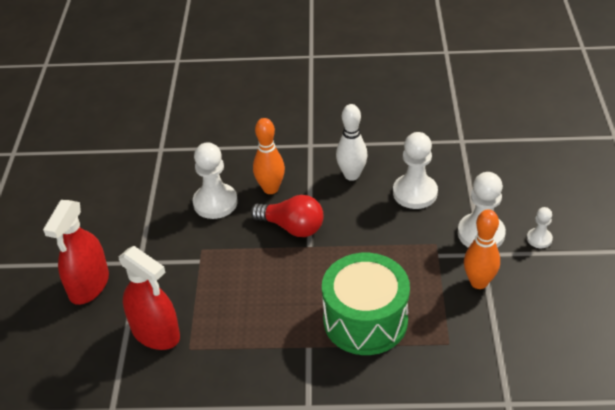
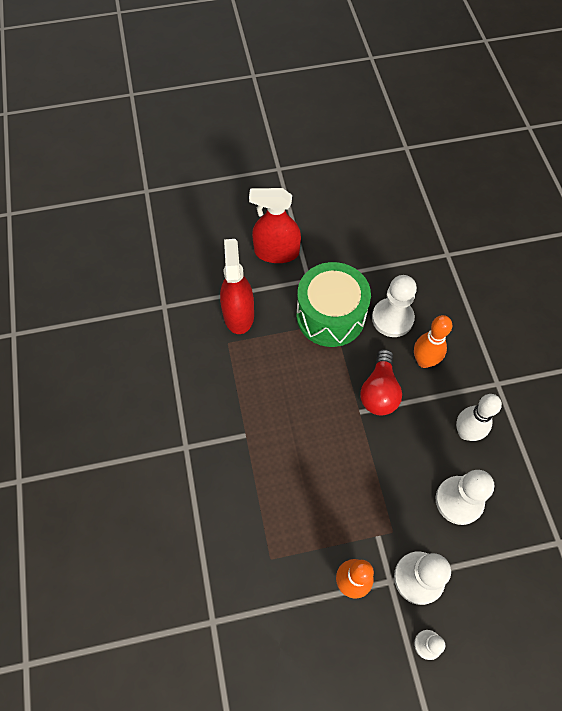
camera: 75 degrees right, 20 degrees up
(156, 333) = (238, 314): red spray bottle -> red spray bottle turned 150 degrees clockwise
(365, 320) = (283, 478): green drum -> green drum (330, 316)

